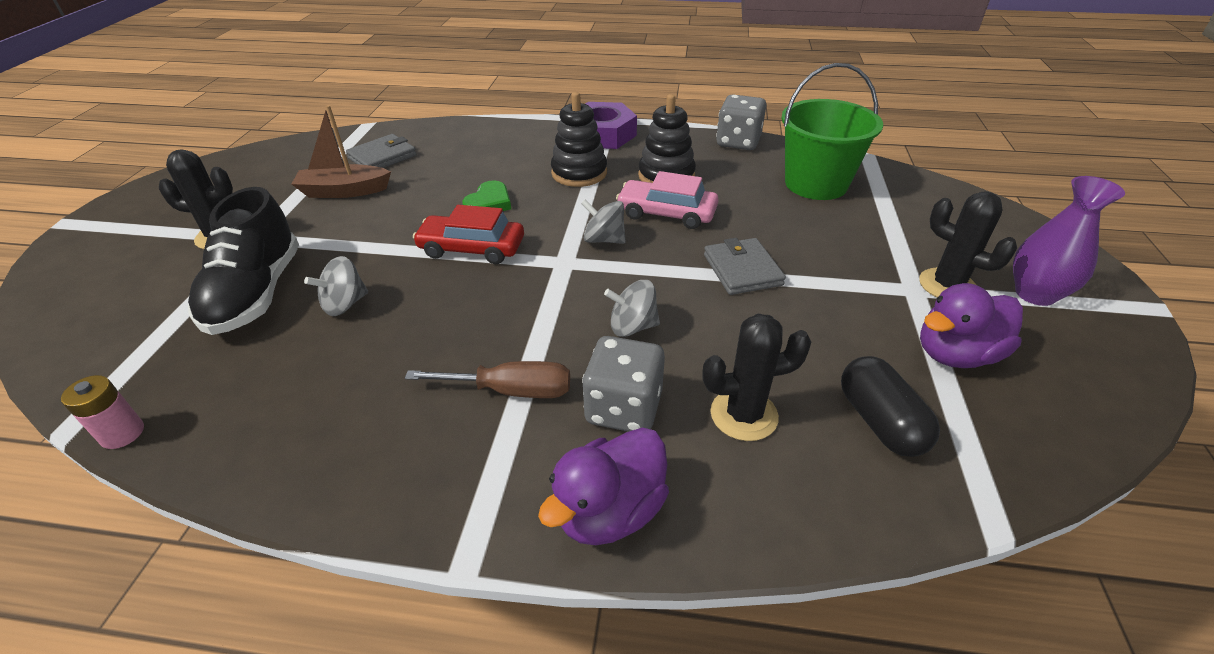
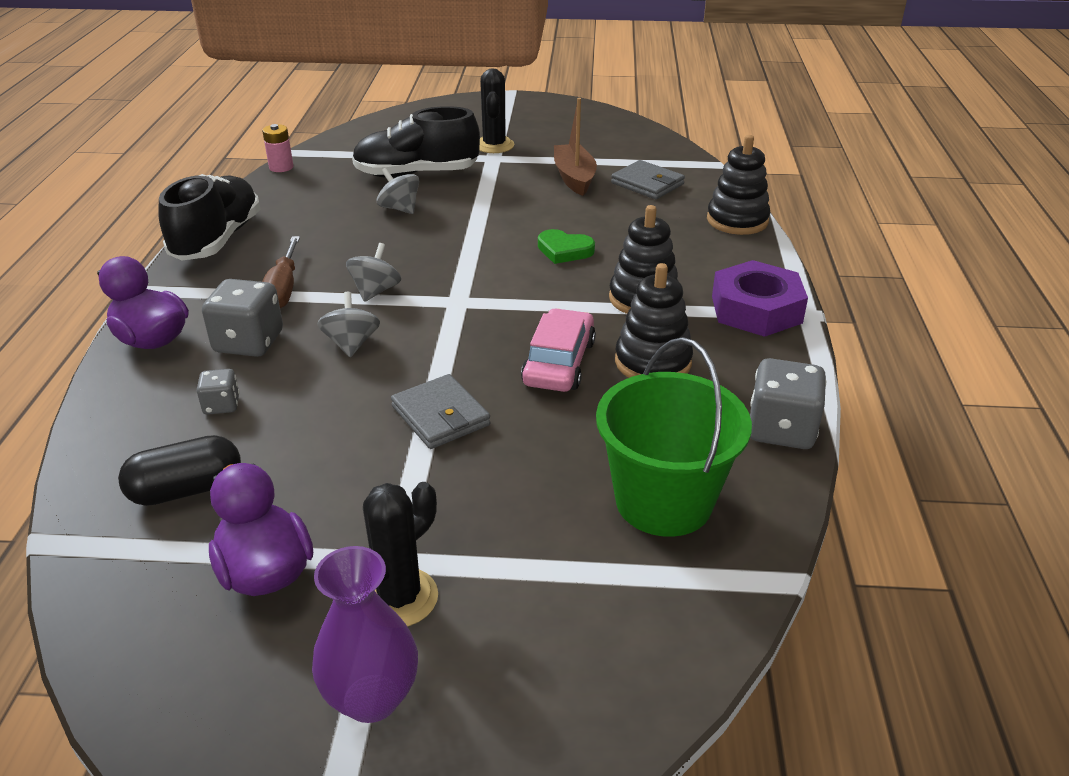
camera: 85 degrees right, 5 degrees down
(342, 481) = (217, 239): none -> black shoe
(471, 127) = (737, 220): none -> black stacking toy
(472, 248) = (480, 251): red car -> none
(604, 239) = (499, 322): grey spinning top -> grey spinning top (375, 291)
(742, 270) = (440, 416): grey wallet -> grey wallet turned 75 degrees clockwise
(744, 415) = (221, 405): black cactus -> grey dice

